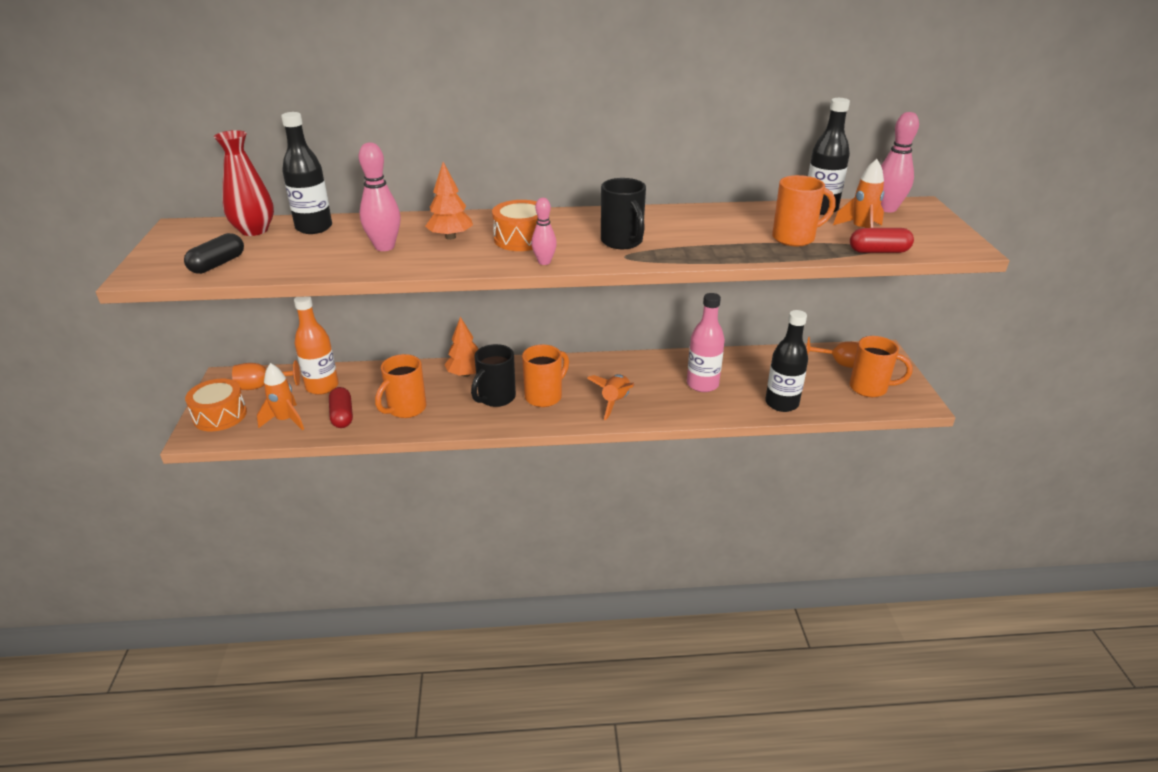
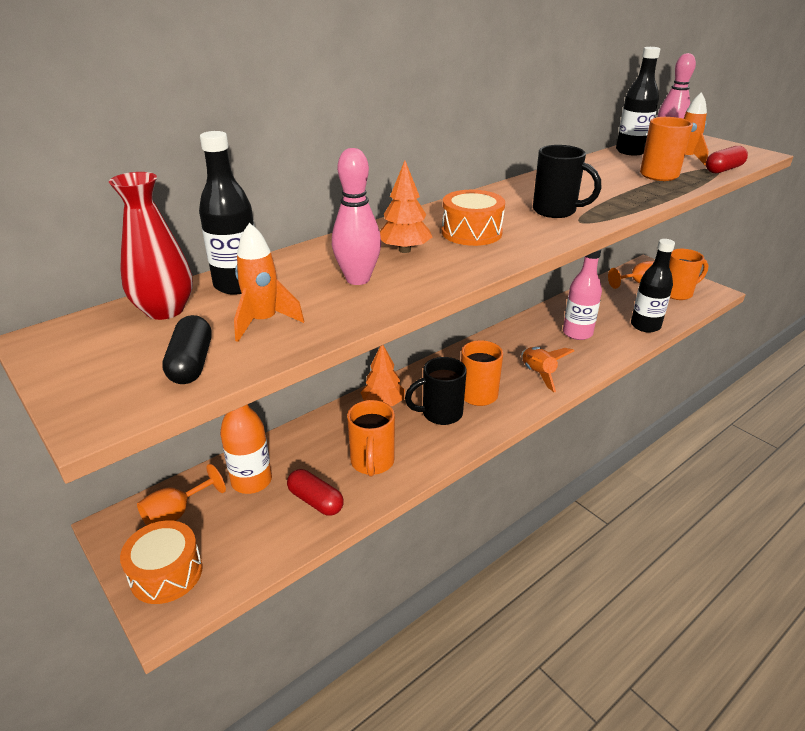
camera: 35 degrees left, 0 degrees up
(285, 420) = (258, 537): orange rocket -> orange rocket (263, 322)
(496, 398) = (440, 414): black mug -> black mug turned 75 degrees clockwise
(544, 262) = (531, 246): pink bowling pin -> none

